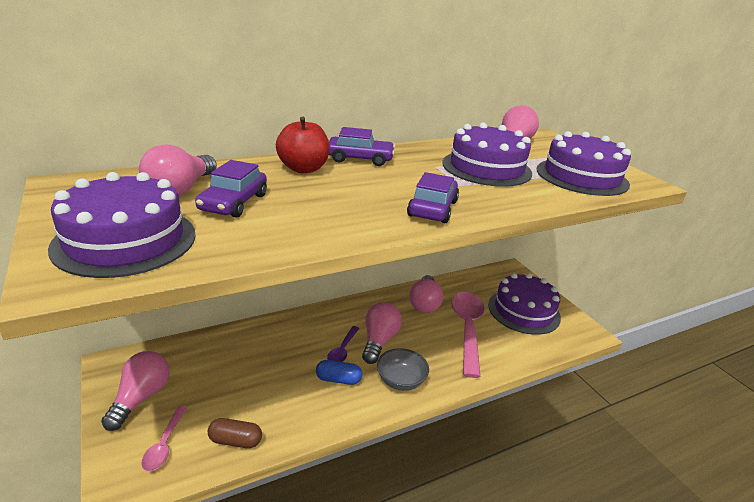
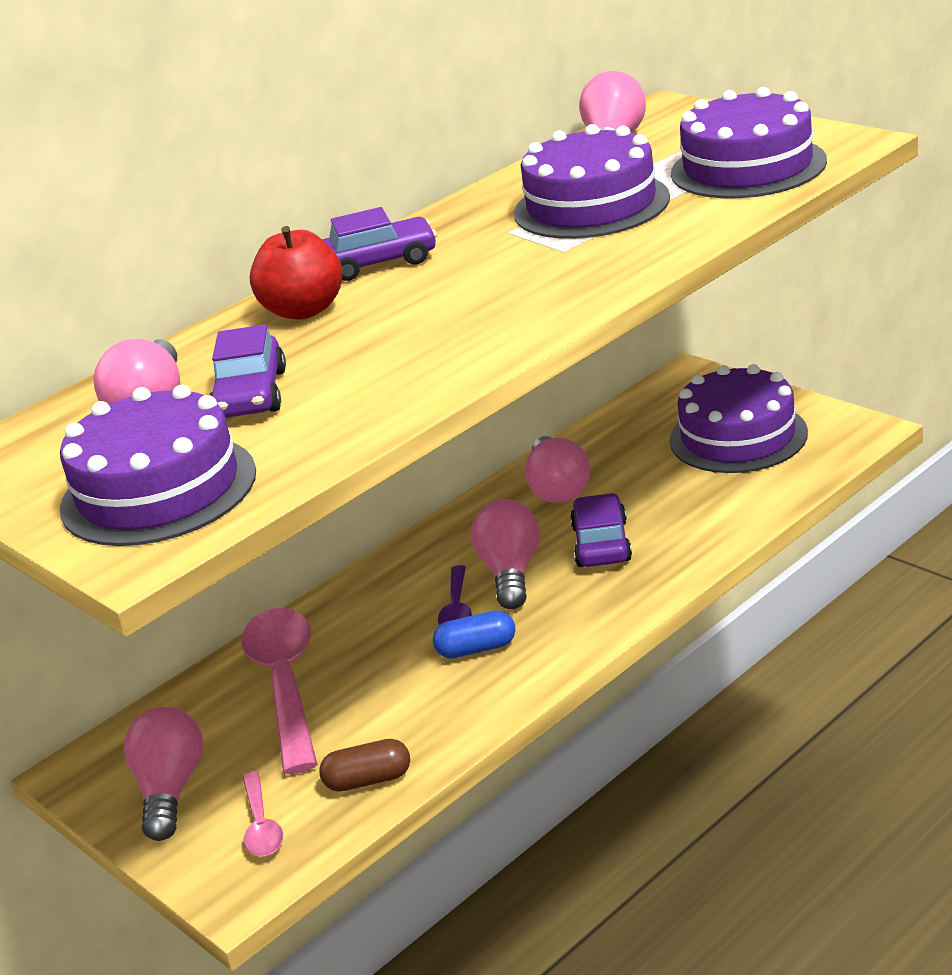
camera: 10 degrees left, 0 degrees up
(401, 380) = (580, 613): grey bowl -> none
(432, 208) = (546, 300): purple car -> purple car (601, 544)
(467, 329) = (652, 500): pink spoon -> pink spoon (285, 684)

